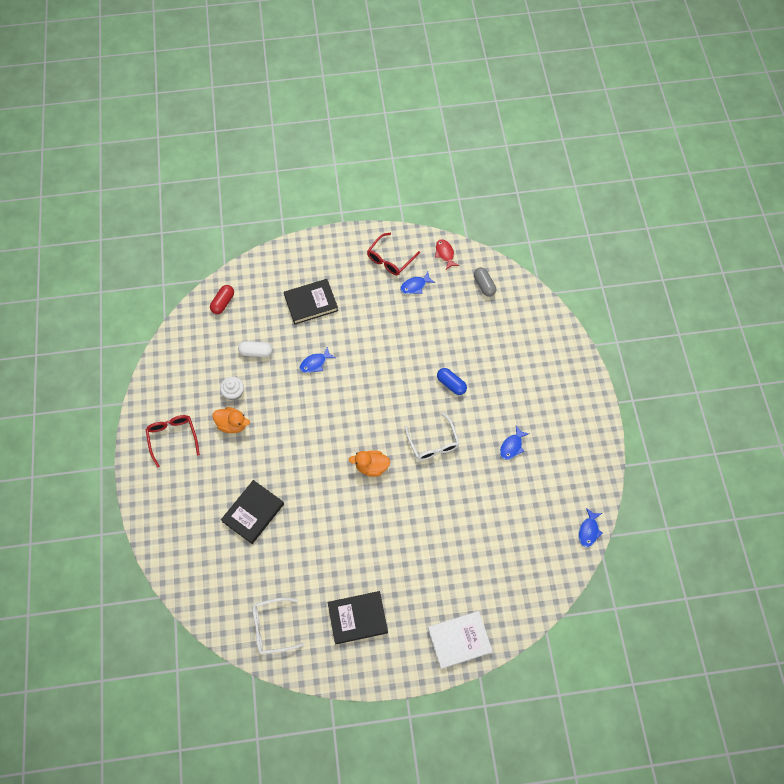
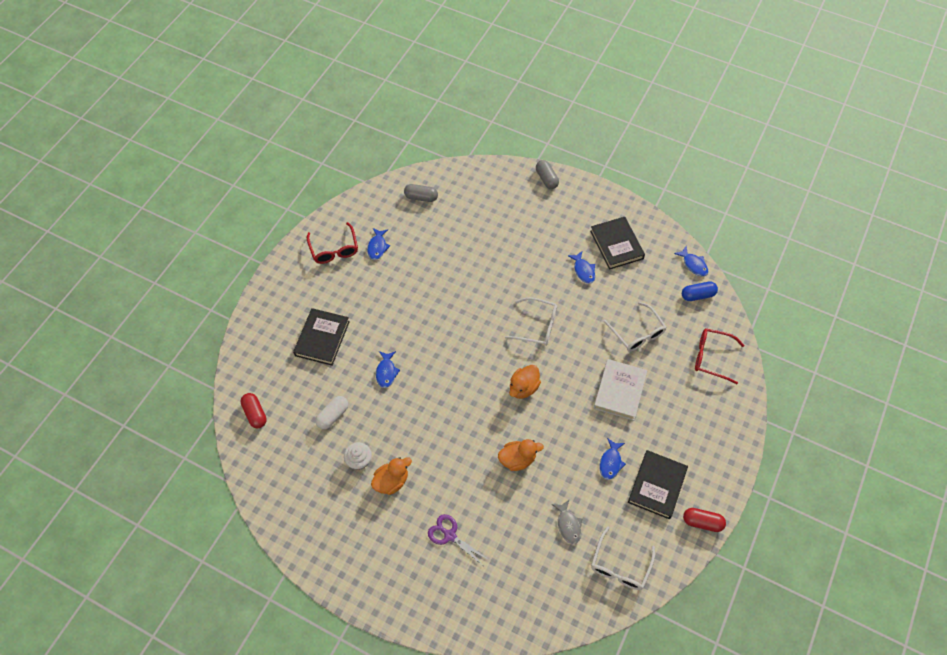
camera: 55 degrees left, 5 degrees down
(173, 437) = (362, 546): red glasses -> red glasses (711, 357)
(218, 490) = (450, 535): none -> purple scissors
(253, 513) = (495, 516): black book -> black book (616, 245)
(280, 569) = (568, 525): none -> grey fish
(308, 500) = (517, 459): none -> orange duck
(350, 672) = (702, 522): none -> red capsule
(353, 570) = (610, 462): none -> blue fish
(445, 254) = (366, 206): red fish -> none
(451, 384) = (493, 279): blue capsule -> blue capsule (697, 295)
(459, 640) = (726, 416): white book -> white book (619, 391)
(484, 524) = (637, 333): none -> white glasses
(579, 363) = (546, 179): none -> grey capsule

